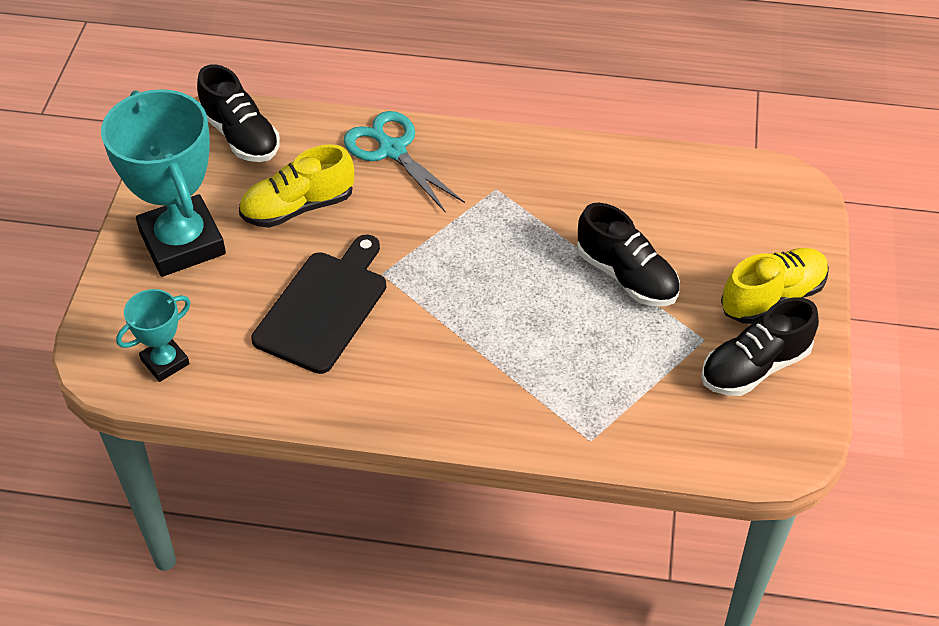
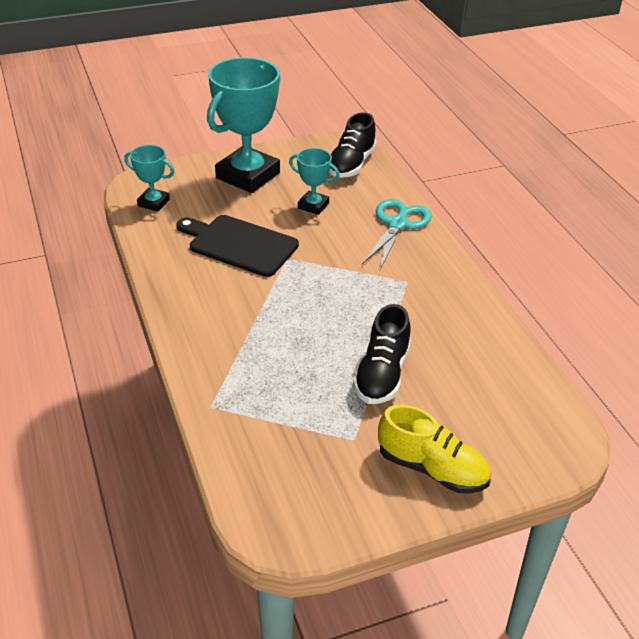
camera: 60 degrees right, 10 degrees down
(298, 207) = (313, 206): yellow shoe -> turquoise trophy
(323, 307) = (239, 245): black cutting board -> black cutting board turned 150 degrees counterclockwise
(754, 367) = (348, 480): black shoe -> none

